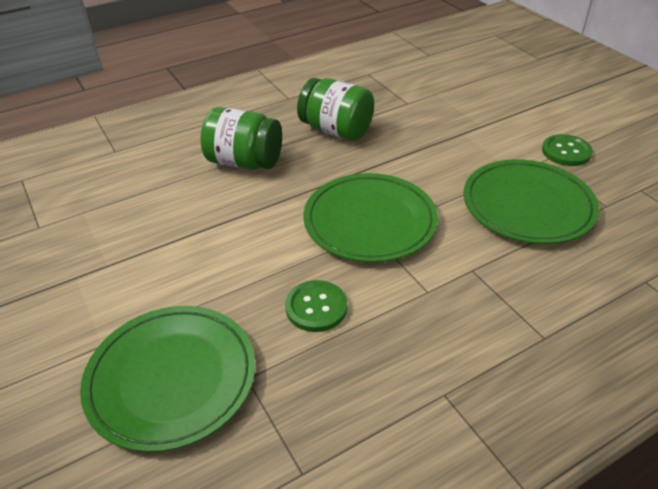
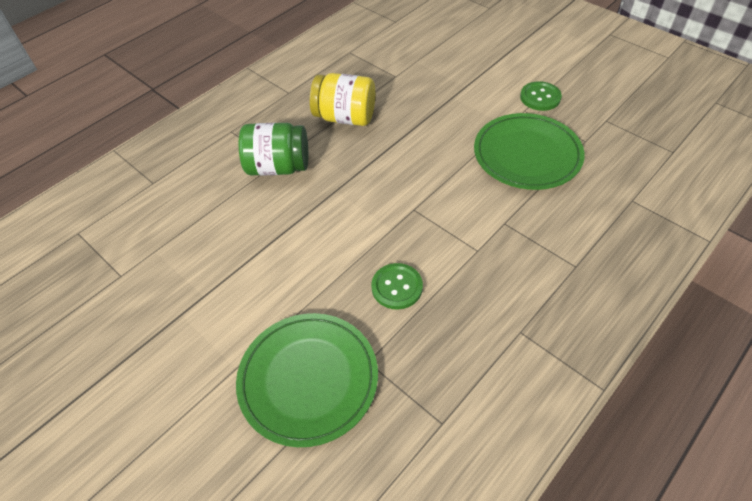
camera: 15 degrees left, 10 degrees up
(336, 130) = (345, 117): green jar -> yellow jar
(370, 221) = (408, 199): green plate -> none

